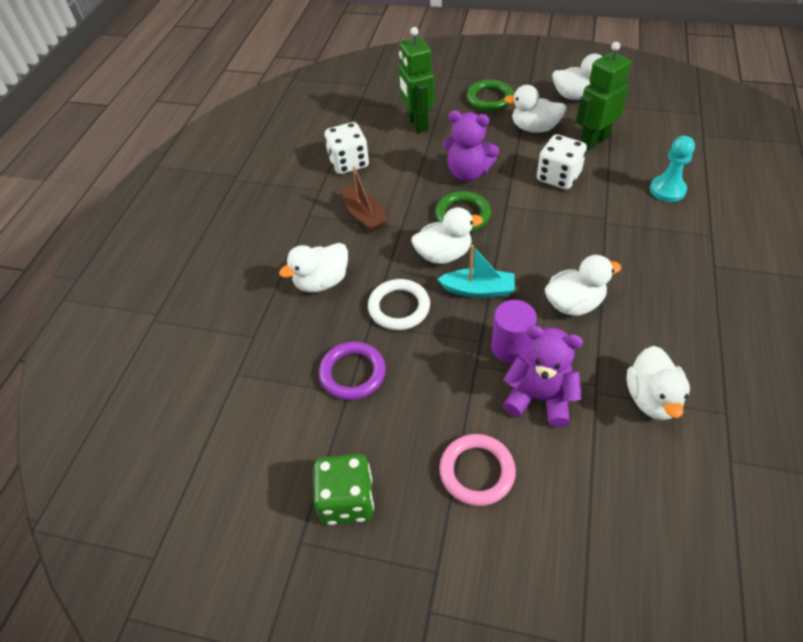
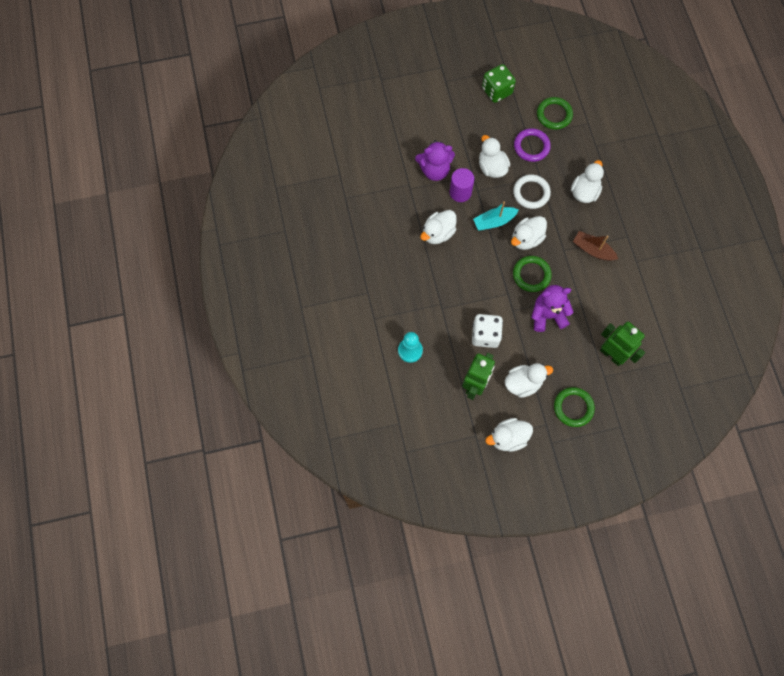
camera: 150 degrees right, 20 degrees up
(278, 410) = (554, 115): none -> green ring
(349, 163) = (634, 293): white dice -> none
(477, 471) = (448, 124): pink ring -> none
(651, 398) = (381, 191): white duck -> white duck (491, 167)

